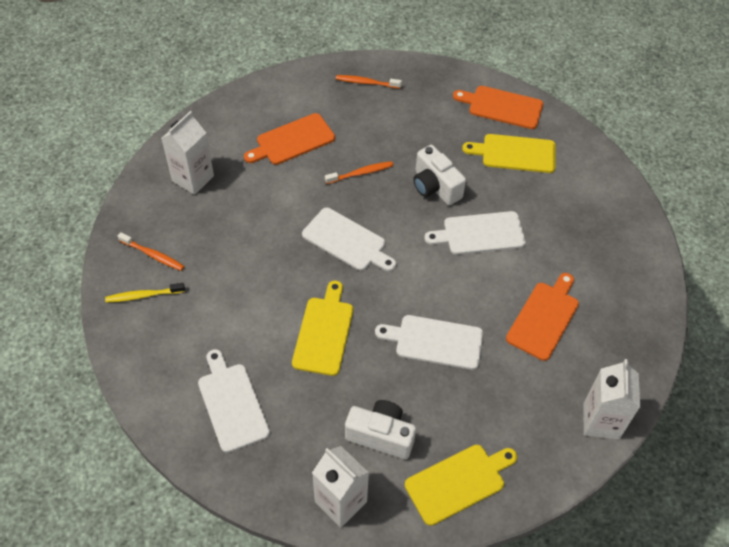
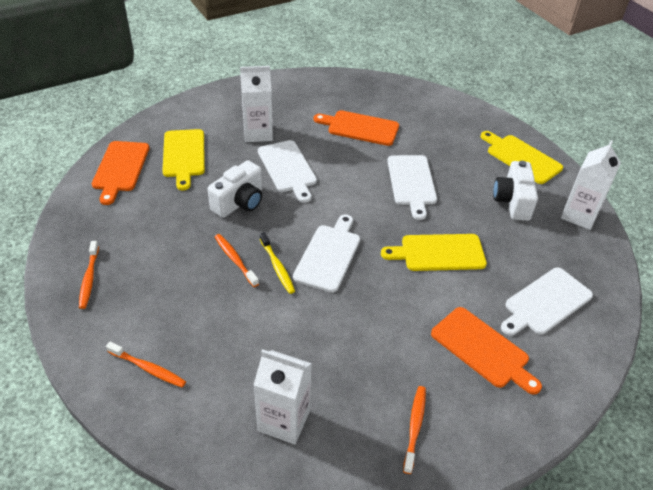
camera: 105 degrees left, 10 degrees down
(143, 295) = (472, 418): yellow toothbrush -> yellow toothbrush (277, 267)
(267, 110) = (148, 368): none -> orange toothbrush
(292, 140) = (197, 330): orange cutting board -> orange cutting board (482, 349)
(601, 421) = (433, 99): white carton -> white carton (258, 133)

